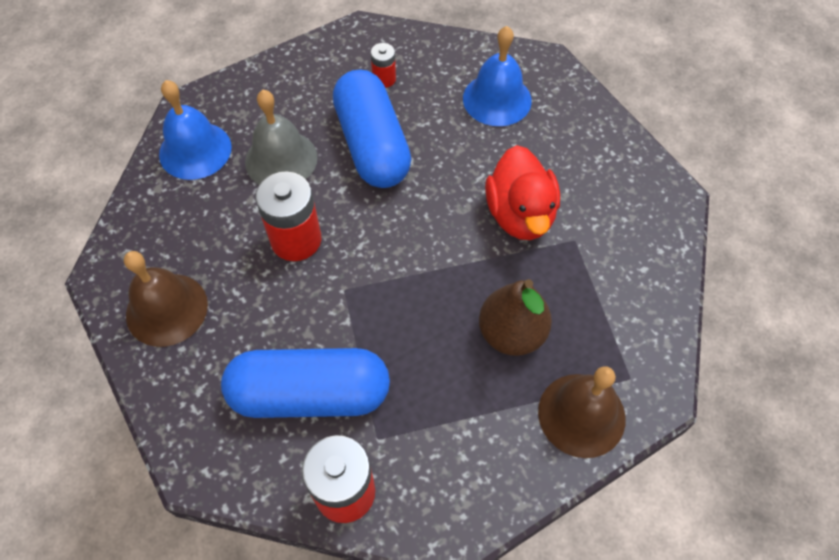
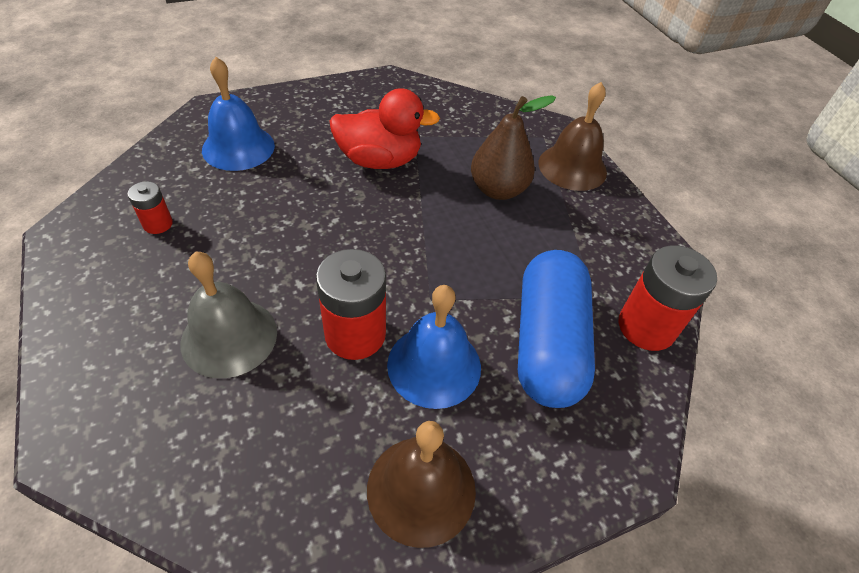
camera: 85 degrees left, 10 degrees down
(195, 150) = (163, 440): blue bell -> blue bell (434, 365)
(372, 145) = (249, 248): blue capsule -> none

